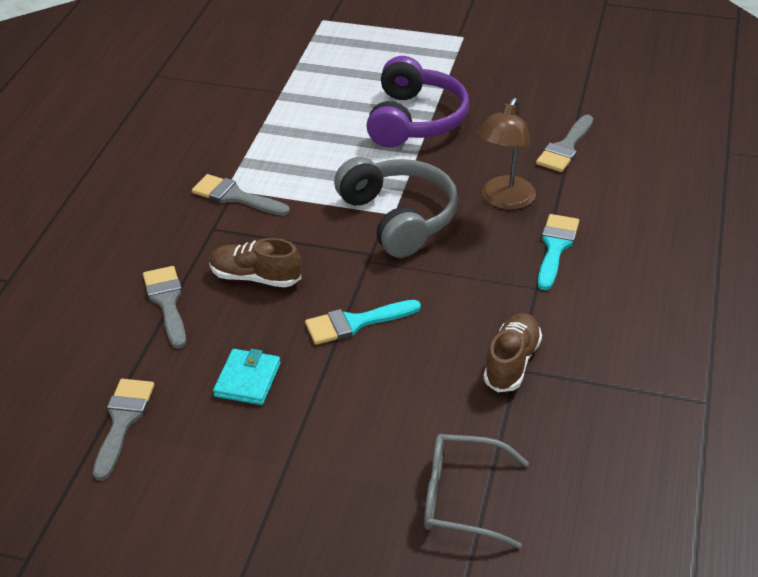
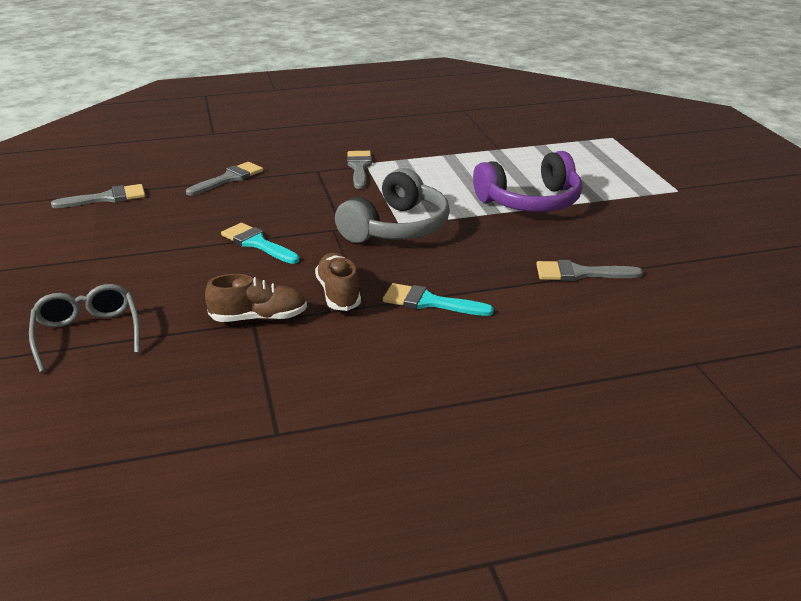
camera: 60 degrees right, 10 degrees down
(247, 380) = (170, 223): turquoise wallet -> none
(255, 277) = (278, 197): brown shoe -> brown shoe (338, 293)
(504, 200) = (468, 264): brown lamp -> none
(555, 247) = (429, 302): turquoise brush -> turquoise brush turned 150 degrees counterclockwise

